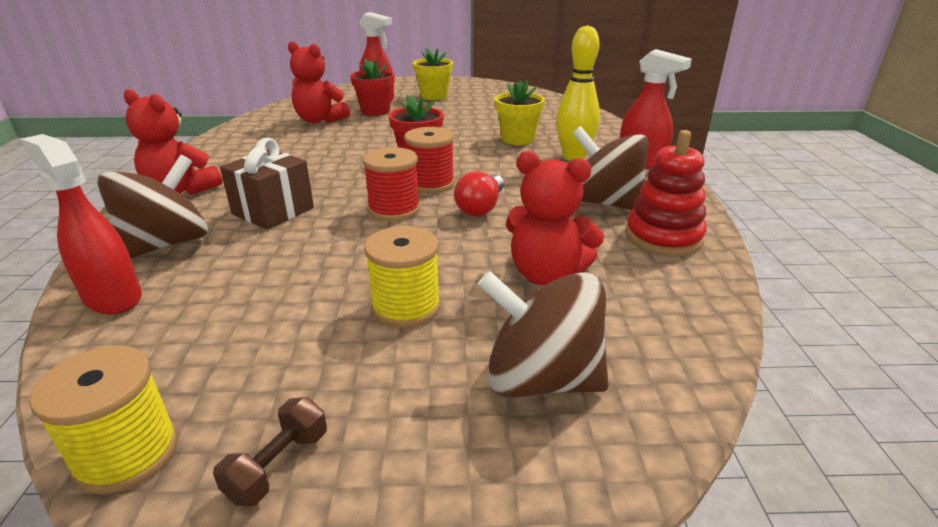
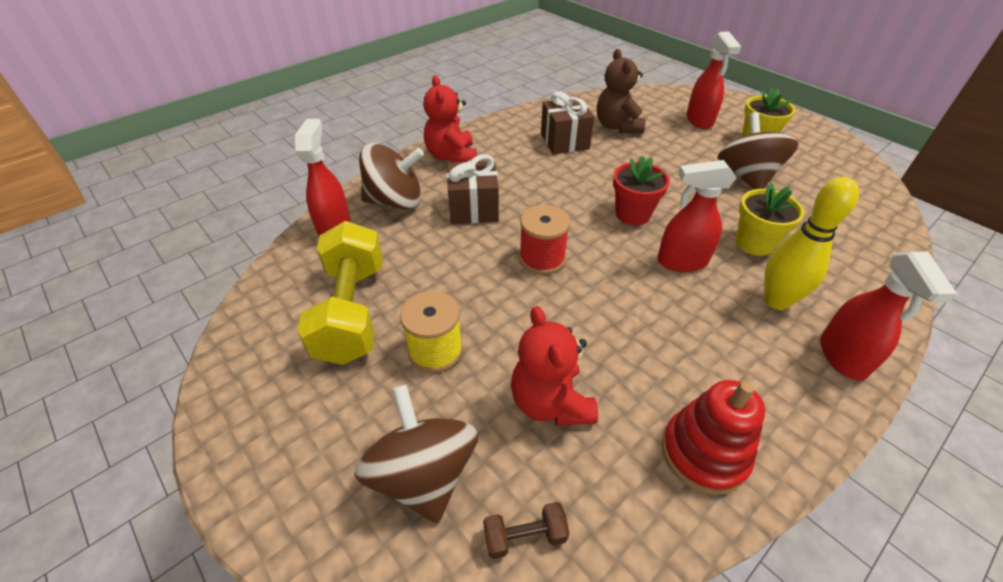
camera: 50 degrees right, 15 degrees up
(127, 454) = (239, 333): yellow spool -> none
(265, 339) = (352, 311): none -> yellow dumbbell
(278, 465) = (267, 395): brown dumbbell -> brown dumbbell (525, 536)
(288, 142) = (564, 141): none -> brown gift
(319, 120) = (617, 126): red teddy bear -> brown teddy bear
(375, 111) = (675, 136): red flower pot -> none
(430, 184) = (602, 249): red spool -> none
(481, 207) = (602, 301): red light bulb -> none
(493, 165) = (681, 261): none -> red spray bottle
(604, 203) = (713, 374): brown spinning top -> brown spinning top (746, 176)

